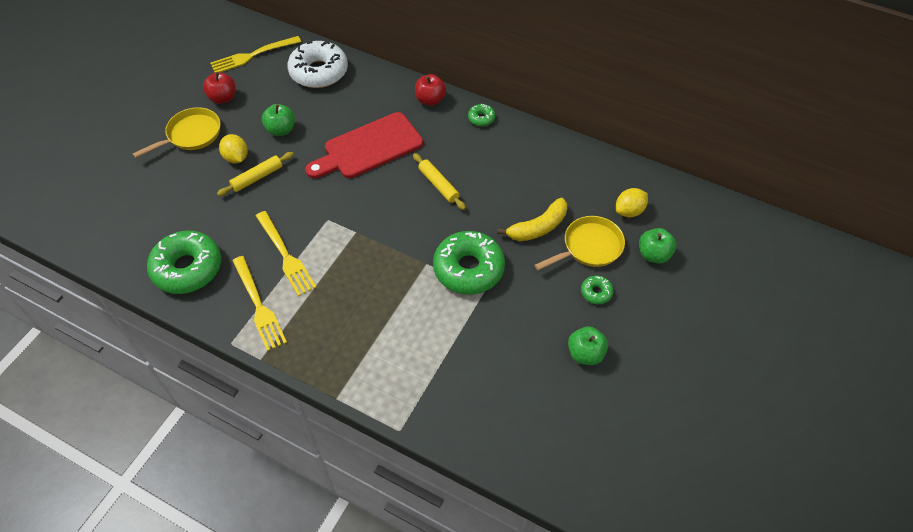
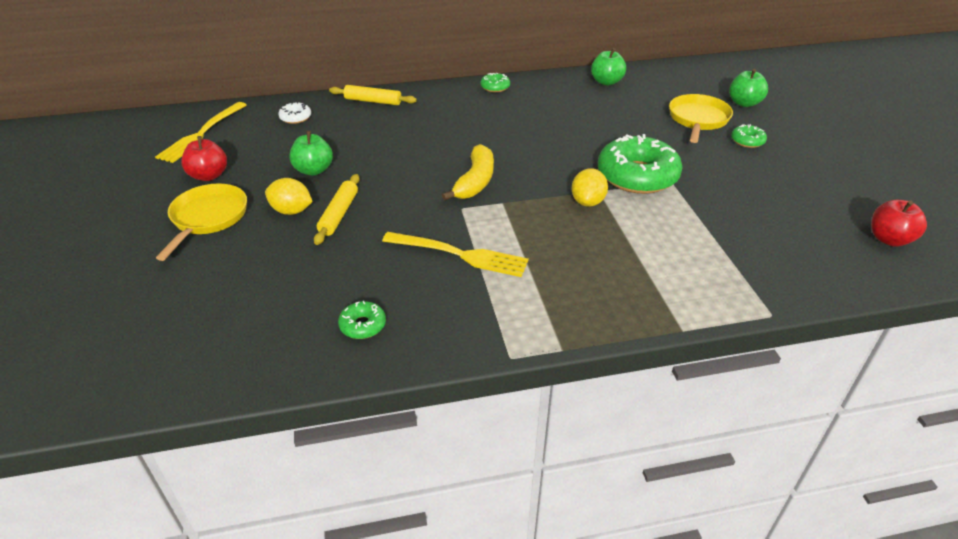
camera: 40 degrees left, 15 degrees down
(187, 268) = (363, 325): green donut -> green donut, size x0.44
(259, 305) = (492, 308): yellow fork -> none
(319, 72) = (295, 118): white donut -> white donut, size x0.44
(369, 148) = (424, 144): red cutting board -> none
(430, 100) = (433, 94): red apple -> red apple (889, 239)
(438, 185) = (526, 139): yellow rolling pin -> yellow rolling pin (373, 101)
(538, 227) = (644, 126): yellow banana -> yellow banana (475, 181)
(585, 354) = (804, 178): green apple -> green apple (606, 82)
(629, 211) = (688, 89): yellow lemon -> yellow lemon (587, 202)

